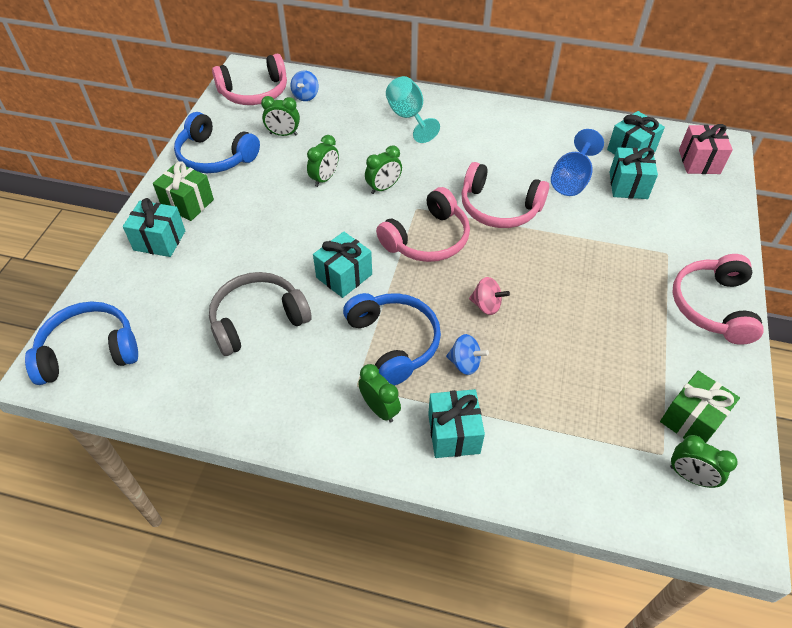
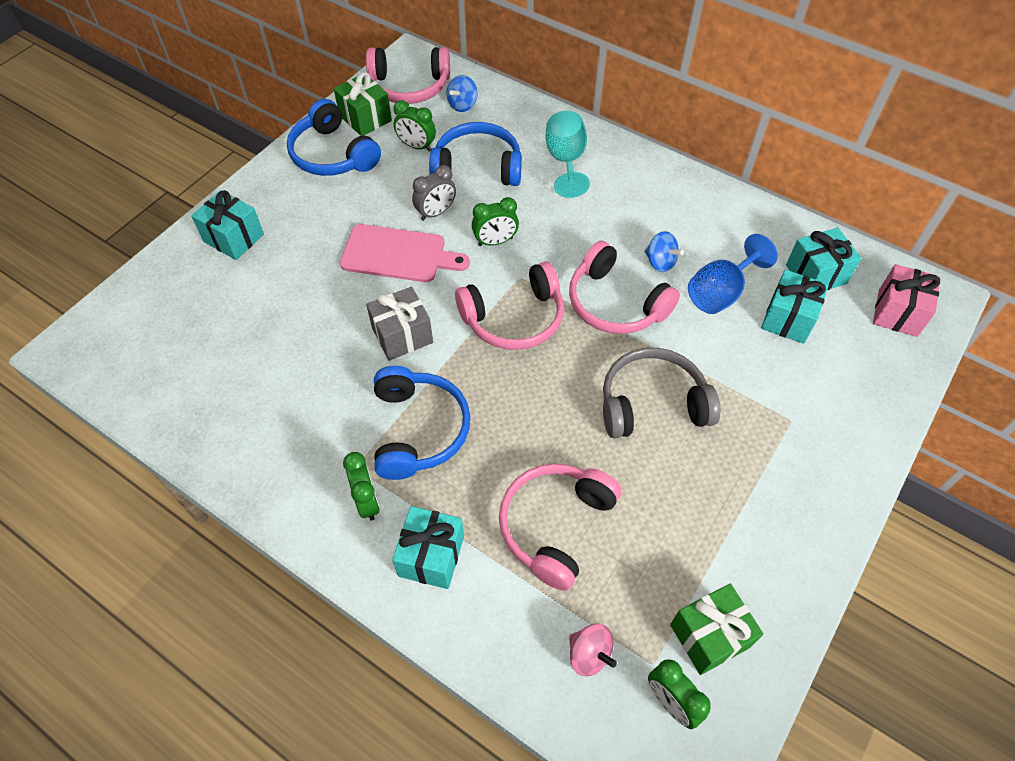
camera: 20 degrees right, 5 degrees up
(89, 351) = (115, 341): blue headphones -> blue headphones (477, 167)
(187, 203) = (280, 203): green gift -> green gift (365, 118)
(258, 319) = (290, 358): grey headphones -> grey headphones (652, 403)
(309, 217) = (398, 254): none -> pink cutting board
(324, 178) = (436, 213): green clock -> grey clock
(344, 276) = (402, 335): turquoise gift -> grey gift
(465, 363) = (483, 479): blue spinning top -> blue spinning top (660, 262)
(486, 305) = (541, 419): pink spinning top -> pink spinning top (589, 654)
(712, 306) = (811, 505): pink headphones -> pink headphones (555, 525)

